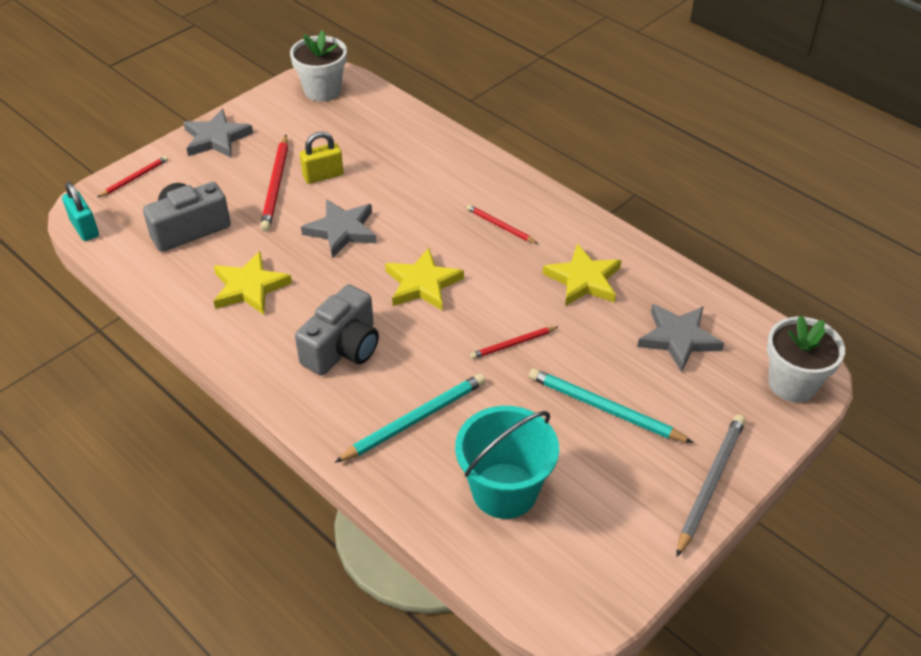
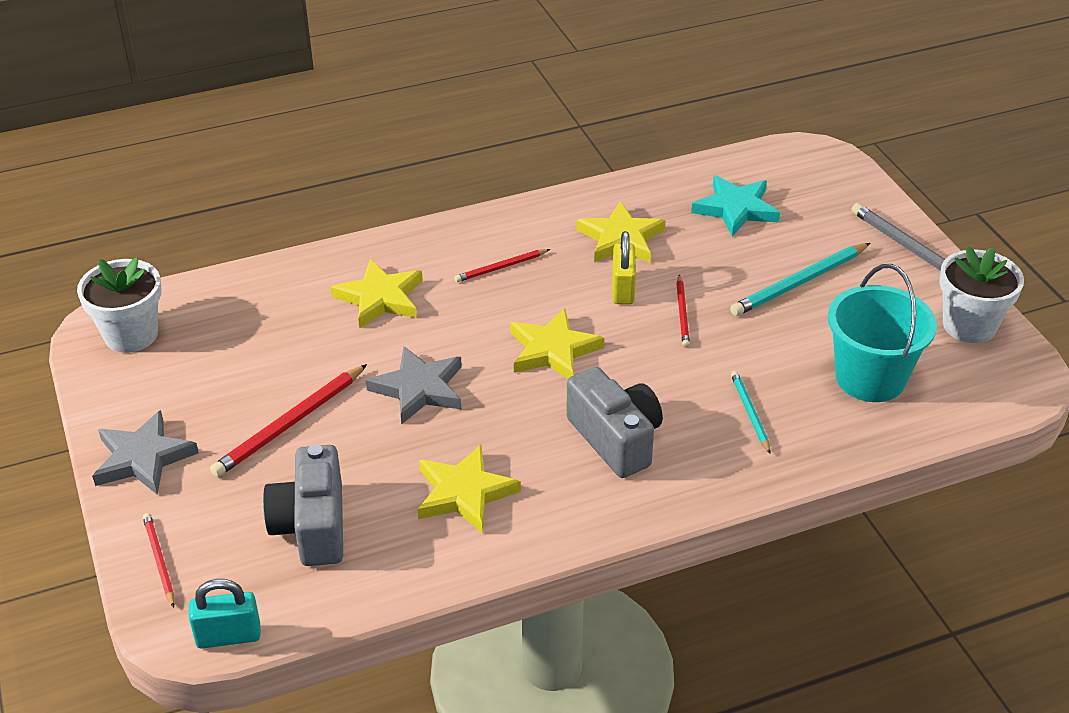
camera: 65 degrees left, 5 degrees down
(276, 185) = (290, 424): red pencil -> red pencil turned 105 degrees clockwise
(323, 176) = (305, 378): yellow padlock -> yellow padlock (623, 289)
(414, 420) = (749, 413): turquoise pencil -> turquoise pencil, size x0.58
(425, 179) = (380, 298): none -> yellow star
(678, 339) = (736, 209): grey star -> turquoise star
(792, 383) = (825, 167): white flower pot -> white flower pot (969, 325)

